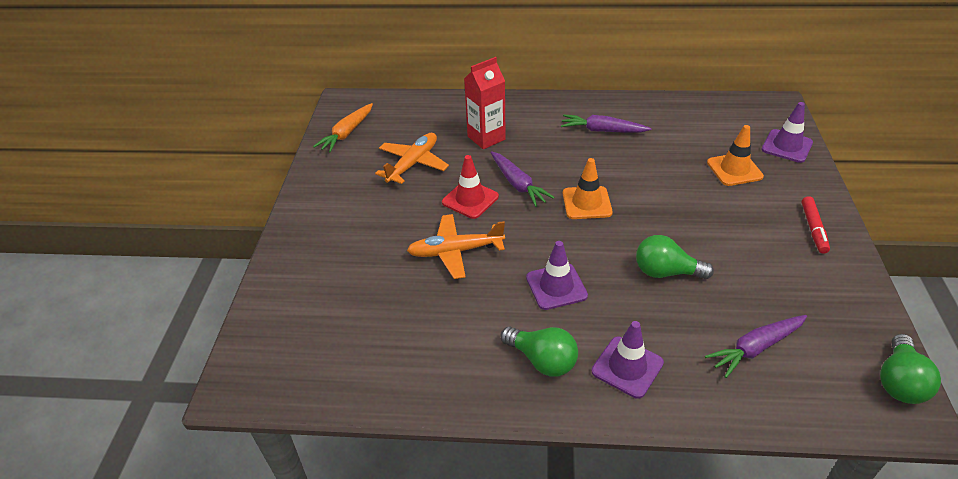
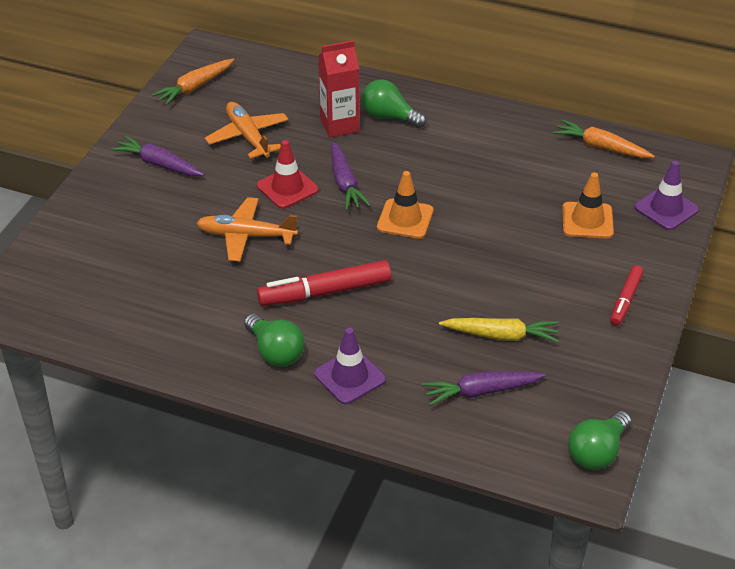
camera: 15 degrees right, 0 degrees up
(413, 164) = (248, 137): orange plane -> orange plane turned 75 degrees counterclockwise
(556, 286) = (325, 292): purple traffic cone -> red marker
(602, 130) = (471, 145): purple carrot -> purple carrot (159, 164)
(666, 272) = (442, 305): green light bulb -> green light bulb (389, 117)
(703, 110) = (601, 147): none -> orange carrot
(735, 288) = (501, 336): none -> yellow carrot

